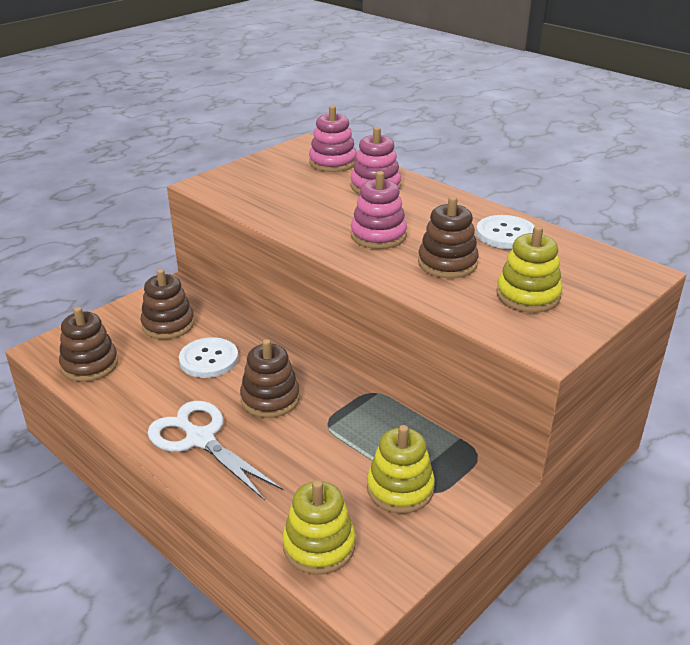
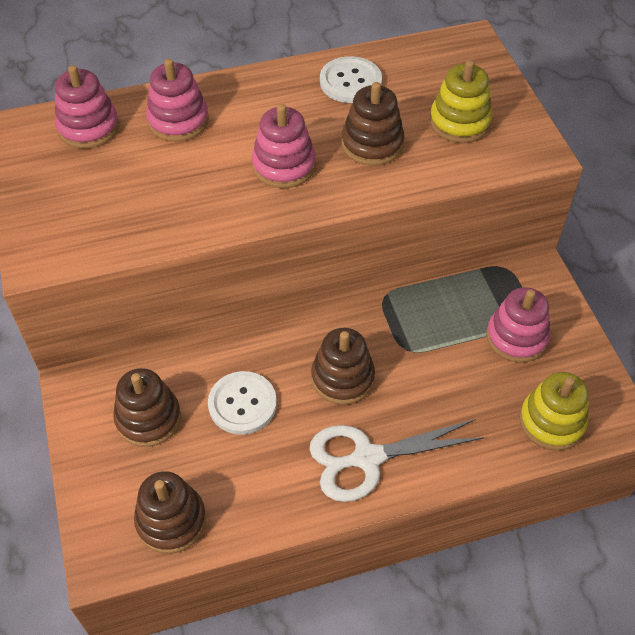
camera: 60 degrees left, 20 degrees up
(400, 489) = (516, 337): yellow stacking toy -> pink stacking toy

